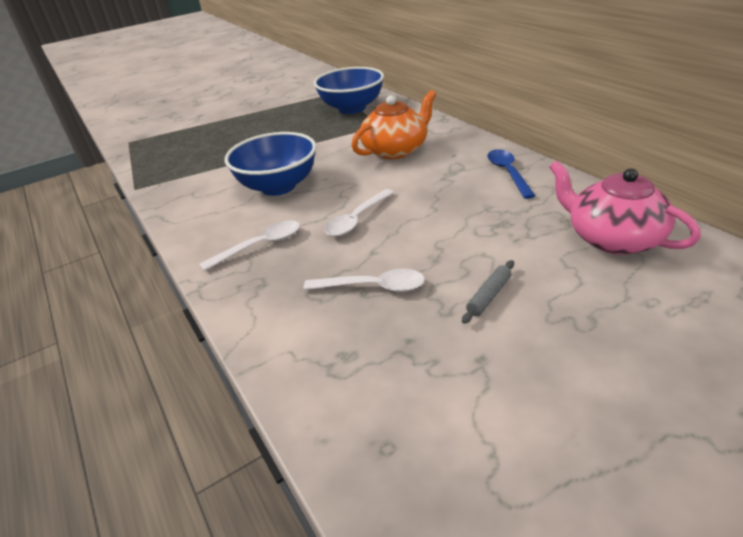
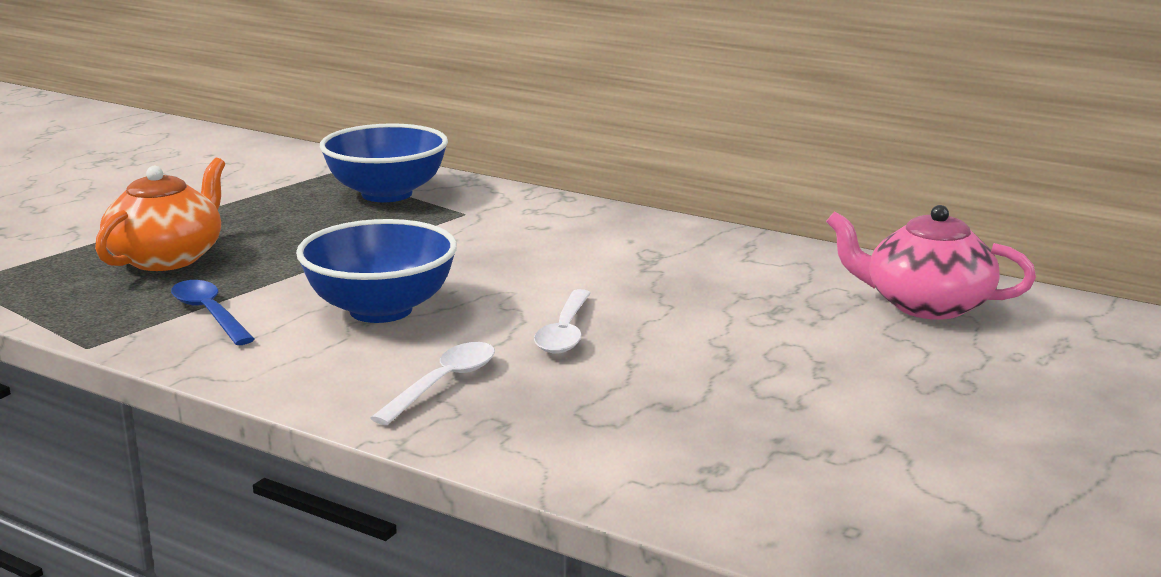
camera: 30 degrees left, 15 degrees down
(373, 287) = (673, 398): white spoon -> none
(395, 150) = (531, 243): orange teapot -> orange teapot (167, 258)
(489, 296) = (833, 381): grey rolling pin -> none
(508, 173) = (731, 253): blue spoon -> blue spoon (209, 314)

